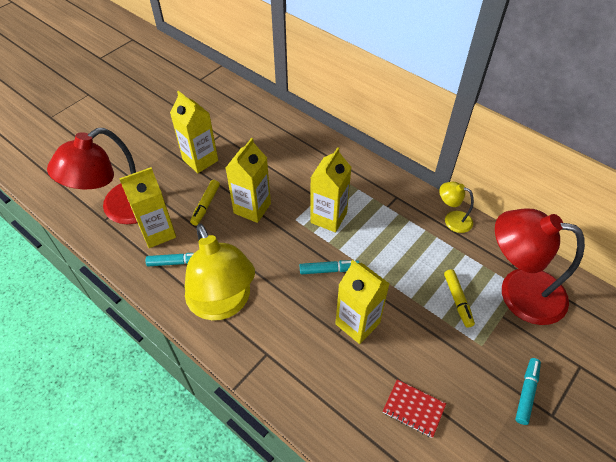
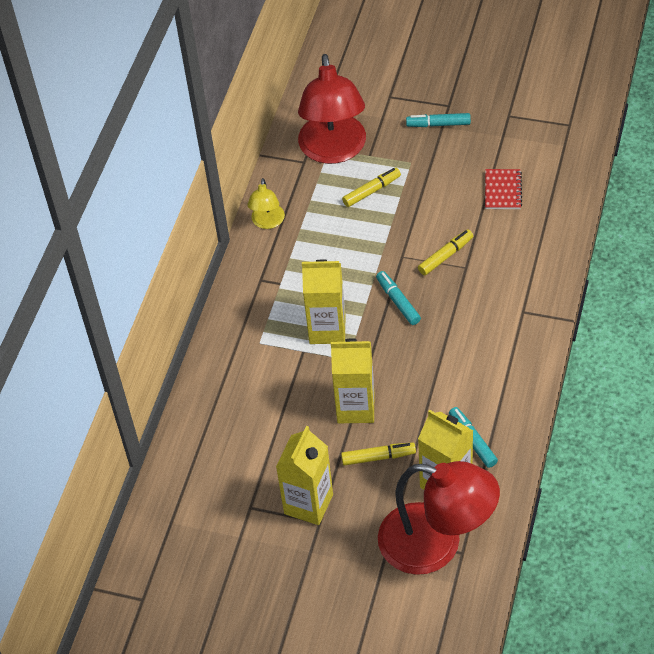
camera: 110 degrees left, 0 degrees up
(223, 304) = (494, 372): yellow lamp -> none
(357, 323) = (445, 256): yellow carton -> yellow marker

